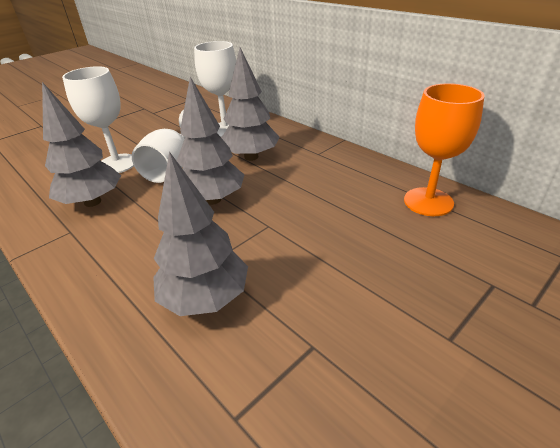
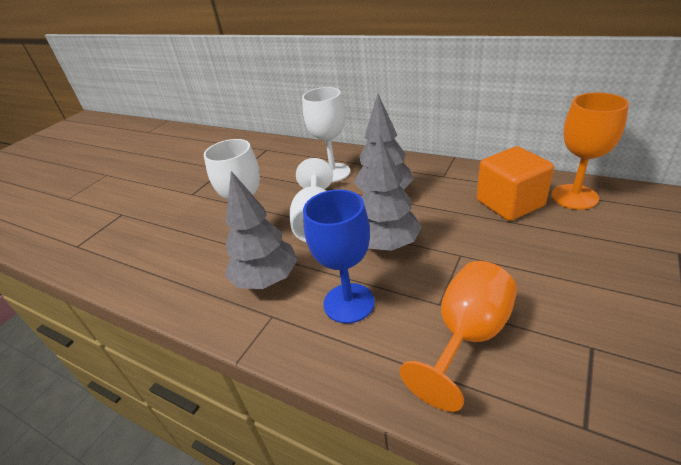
camera: 15 degrees left, 0 degrees up
(136, 239) = (349, 303): none -> blue goblet
(205, 298) = (467, 337): grey tree -> orange goblet
(357, 192) = (509, 203): none -> orange cube

